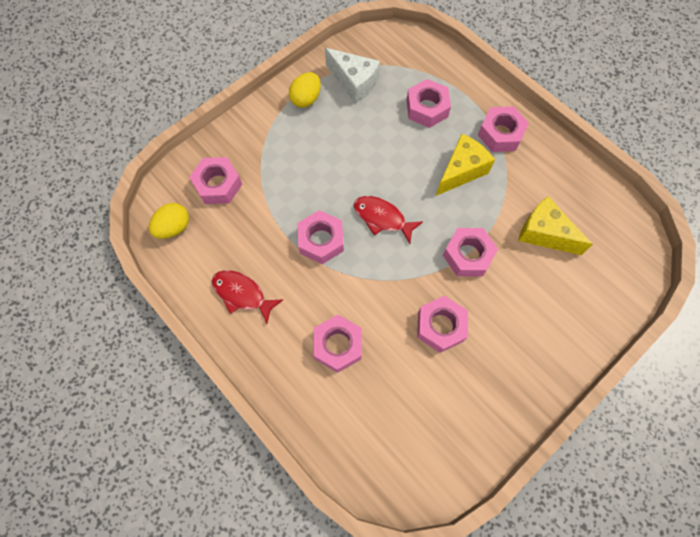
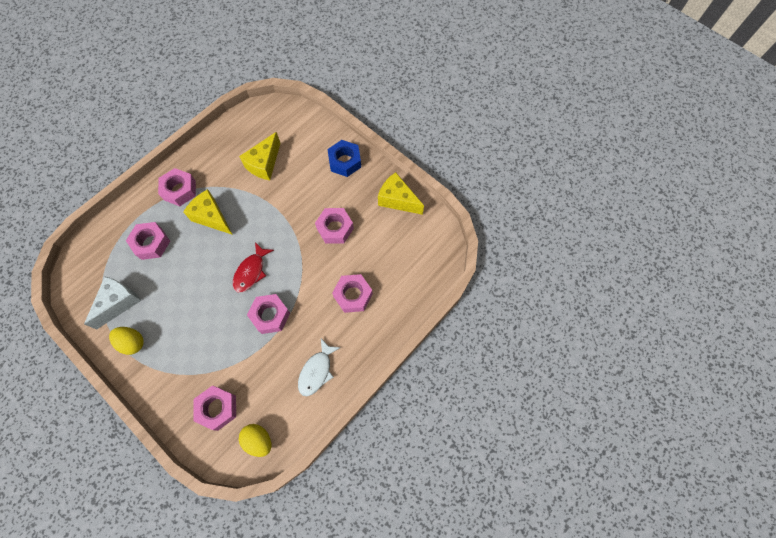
camera: 95 degrees left, 0 degrees up
(242, 294) = (317, 371): red fish -> white fish
(468, 255) = (281, 212): pink nut -> none
(487, 424) = (397, 200): none -> yellow cheese
(553, 346) = (345, 162): none -> blue nut

